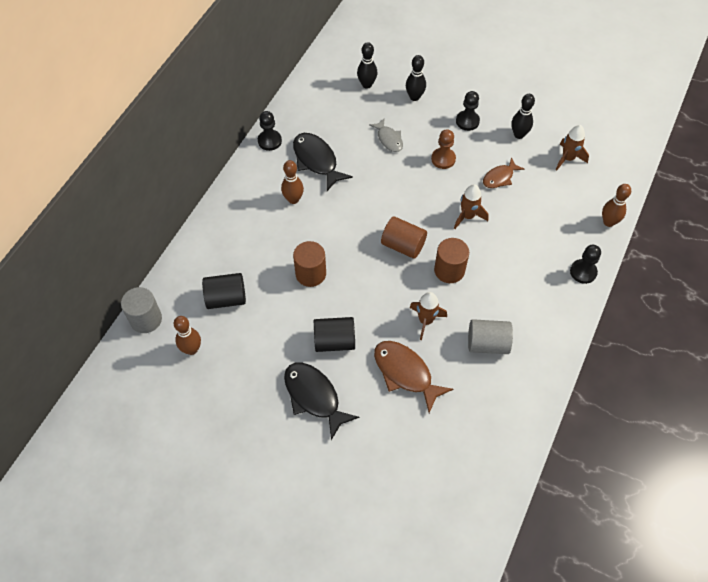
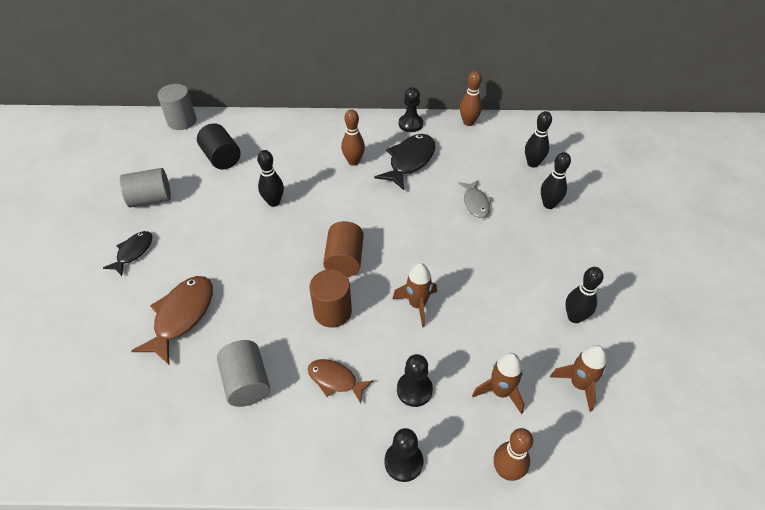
camera: 65 degrees right, 10 degrees down
(191, 349) = (161, 156): brown bowling pin -> brown bowling pin (468, 122)
(250, 370) = (150, 199): none -> grey cylinder
(310, 274) = (274, 202): brown cylinder -> black bowling pin
(314, 397) = (133, 252): black fish -> black fish, size x0.61
(334, 341) = (202, 246): black cylinder -> none
(389, 139) = (475, 203): grey fish -> grey fish turned 45 degrees counterclockwise
(425, 321) = (255, 312): brown rocket -> brown rocket (500, 392)
(443, 159) = (483, 256): brown pawn -> none
(467, 121) = (553, 260): black pawn -> black pawn (414, 390)
(499, 177) = (494, 318): brown fish -> brown fish (335, 380)

